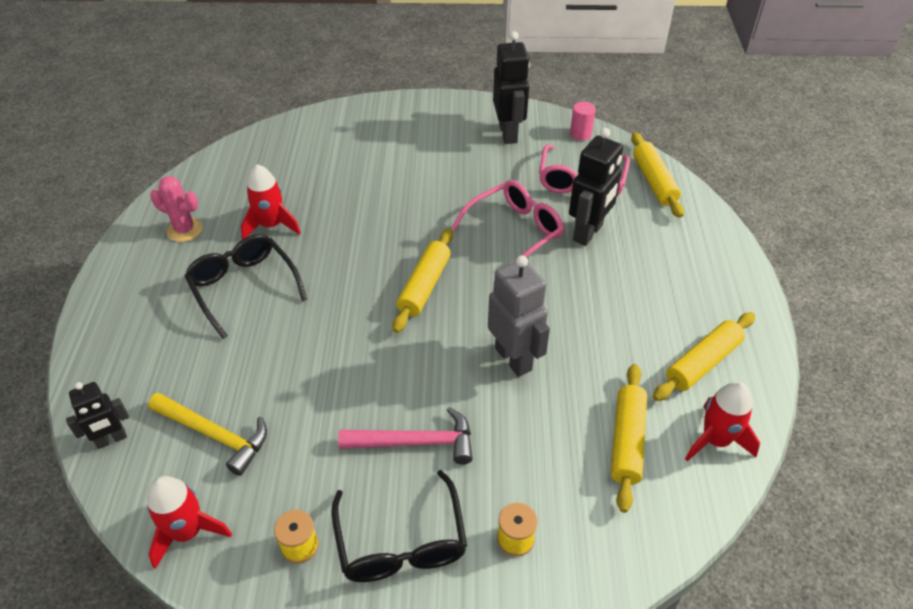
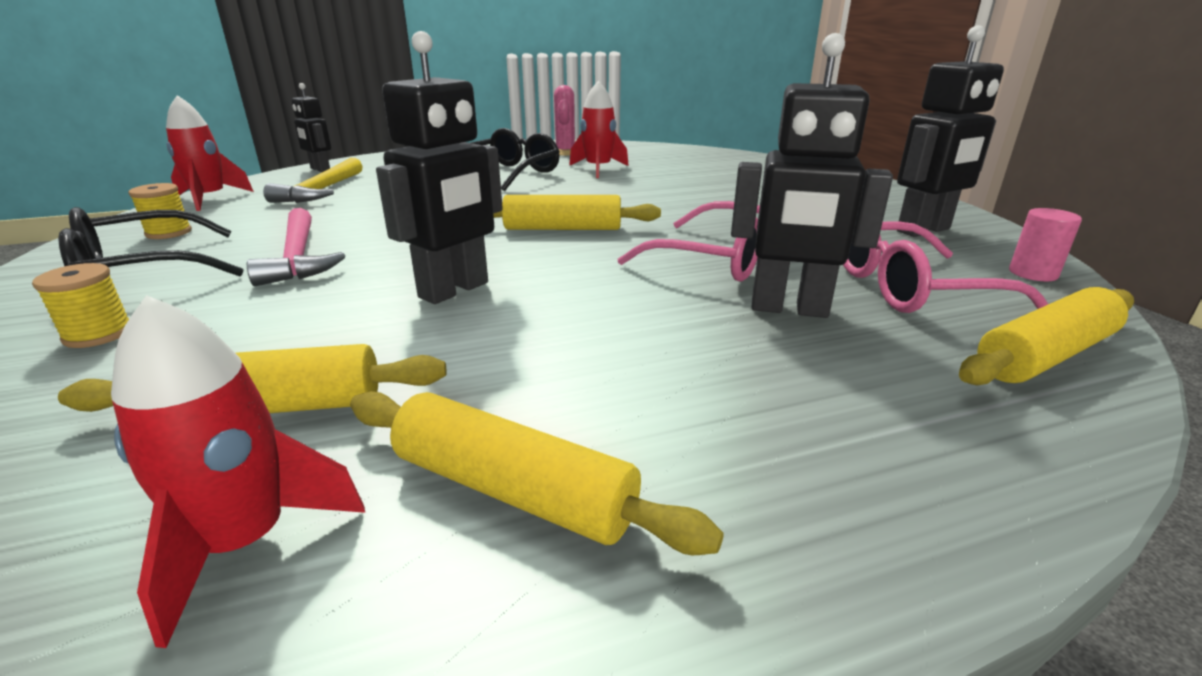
camera: 70 degrees right, 20 degrees down
(513, 359) = (454, 290): grey robot -> black robot

